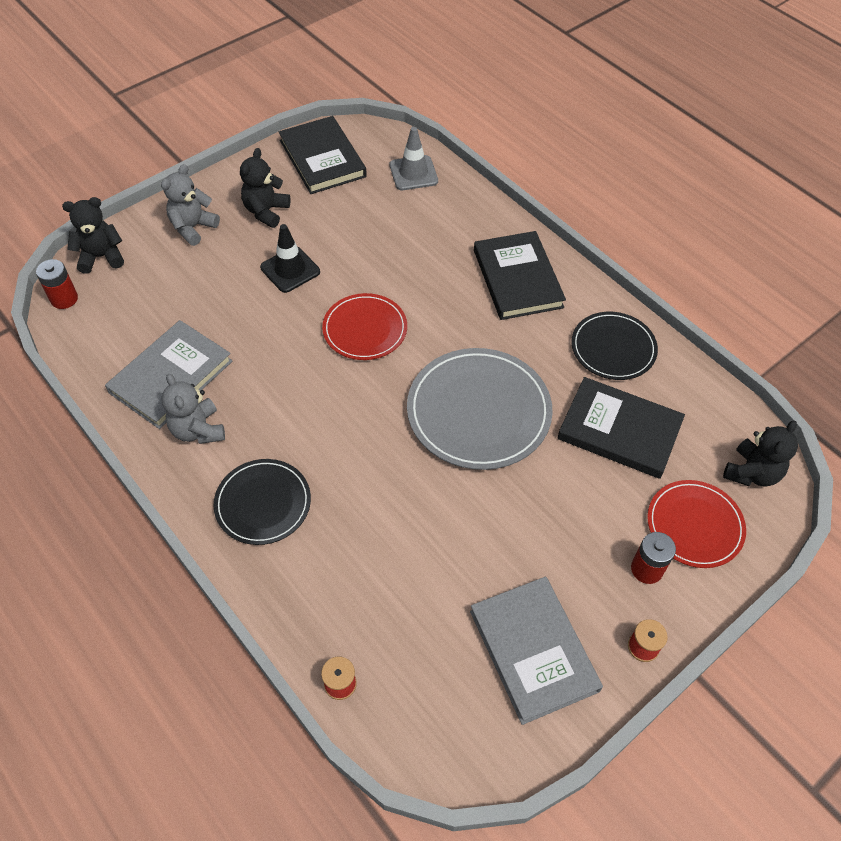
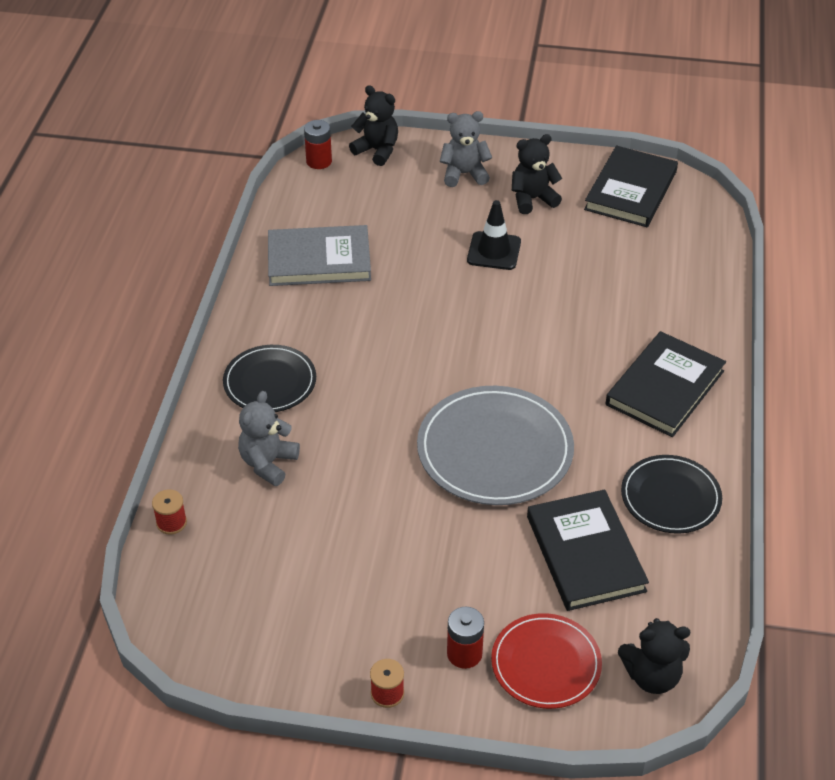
camera: 50 degrees right, 10 degrees down
(198, 430) = (291, 305): grey teddy bear -> grey teddy bear (268, 463)
(365, 329) = (491, 331): red plate -> none
(413, 173) = (691, 251): grey traffic cone -> none
(533, 650) = (311, 621): grey book -> none

